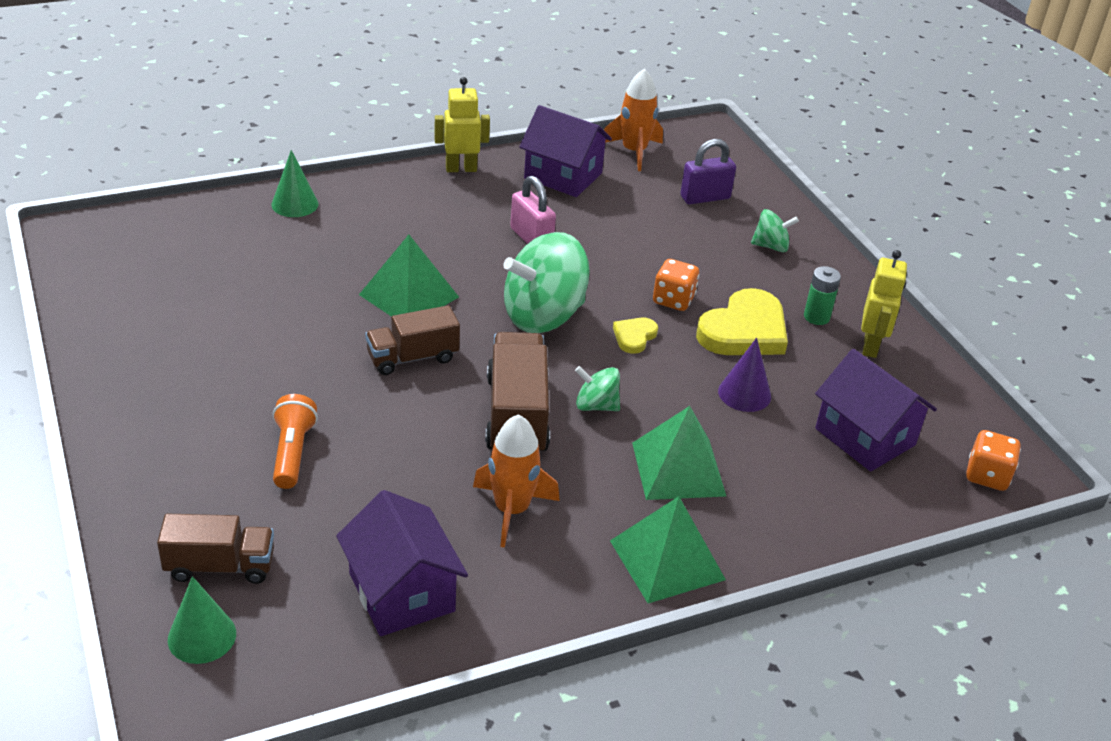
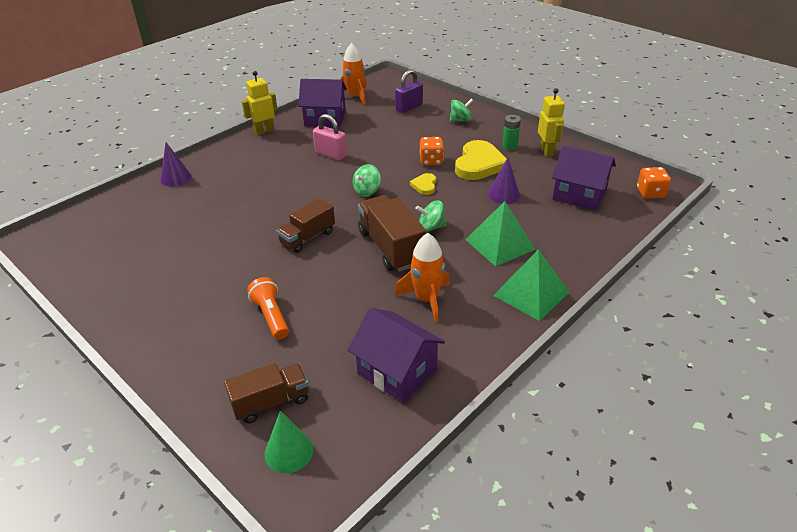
camera: 20 degrees left, 0 degrees up
(295, 204) = (176, 178): green cone -> purple cone
(409, 295) = (281, 205): green pyramid -> none
(543, 316) = (367, 191): green spinning top -> green spinning top, size x0.49

